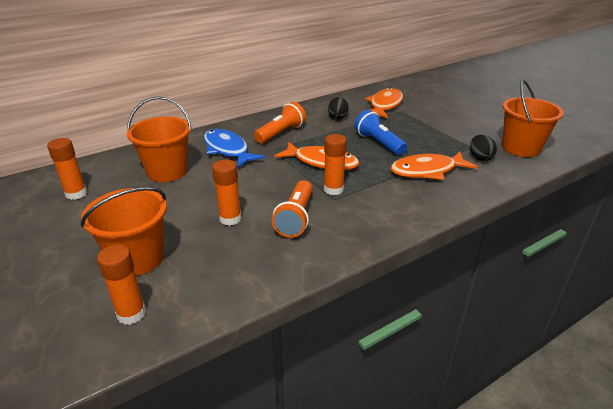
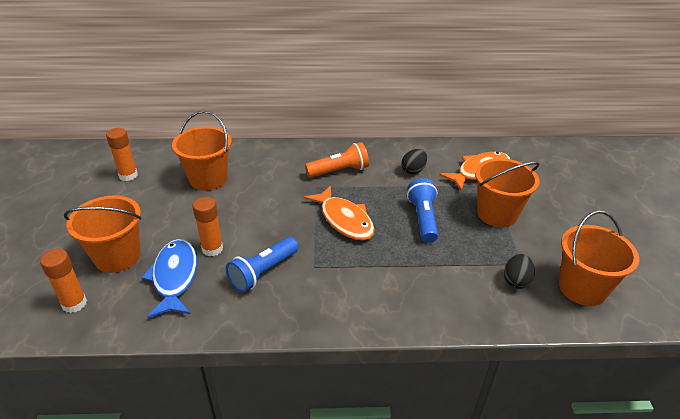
camera: 30 degrees right, 5 degrees up
(227, 150) = (275, 173): blue fish -> blue fish (174, 277)
(296, 218) = (263, 272): orange flashlight -> blue flashlight
(333, 189) = (324, 255): orange glue stick -> none
(424, 125) = (497, 214): none -> orange bucket
(427, 171) = (438, 273): orange fish -> none

